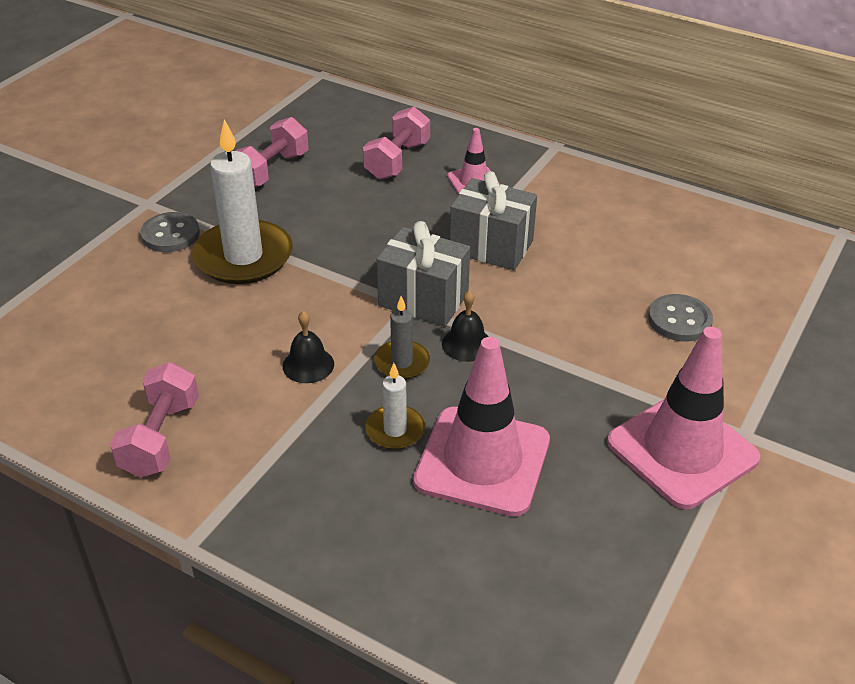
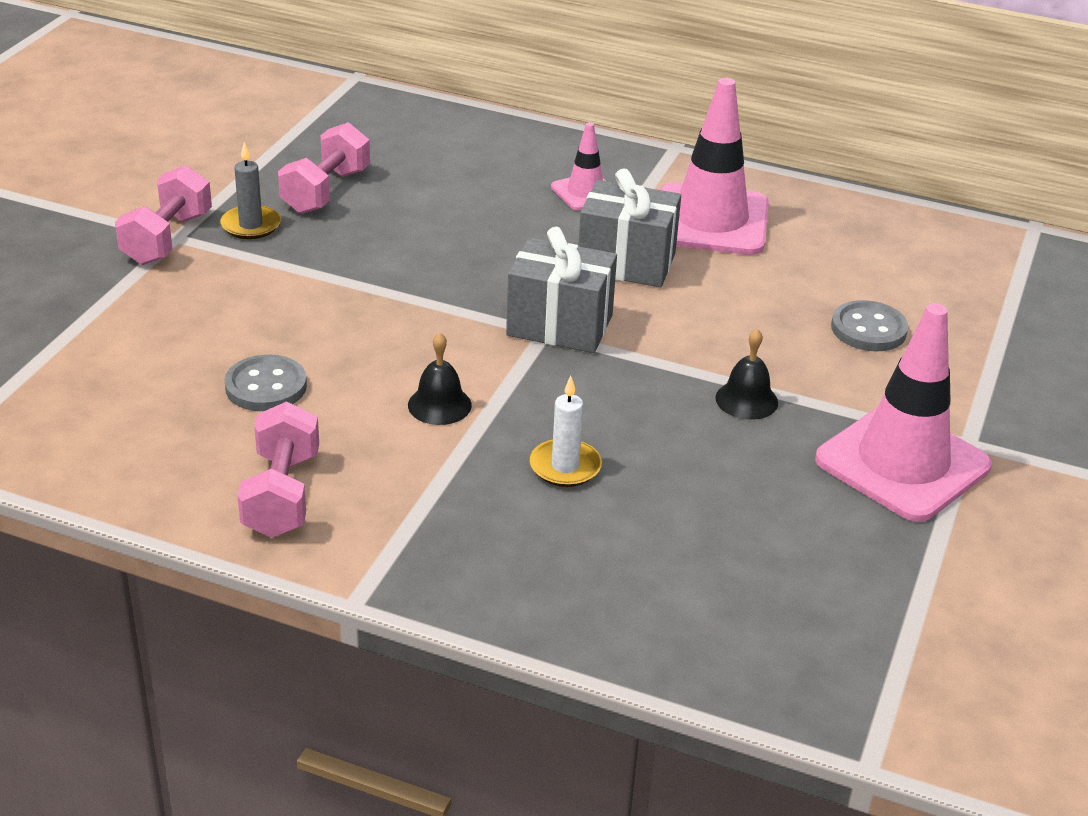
camera: 10 degrees left, 5 degrees down
(170, 234) = (219, 271): grey button -> grey button (266, 386)
(243, 257) = (321, 291): white candle -> none
(397, 160) = (483, 172): pink dumbbell -> pink dumbbell (167, 239)
(402, 362) = (553, 395): grey candle -> grey candle (251, 225)
(466, 344) = (625, 370): black bell -> black bell (746, 400)
(482, 461) = (677, 491): pink traffic cone -> pink traffic cone (710, 220)

